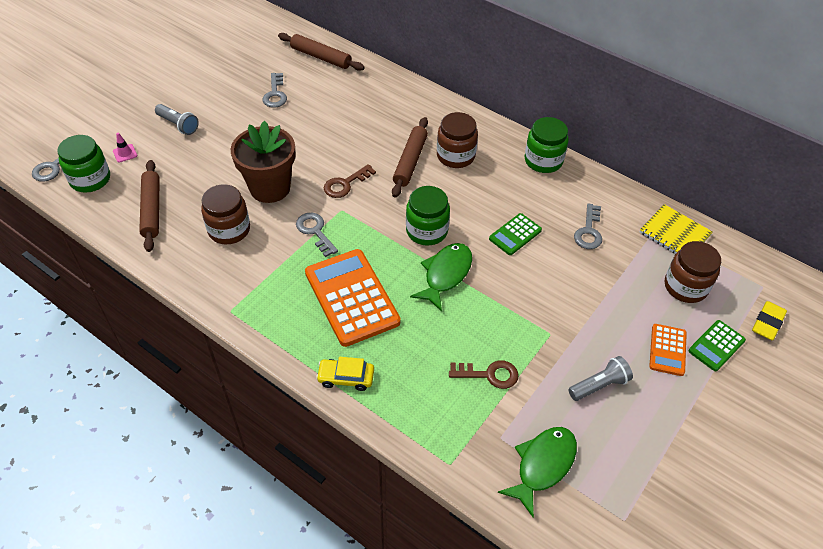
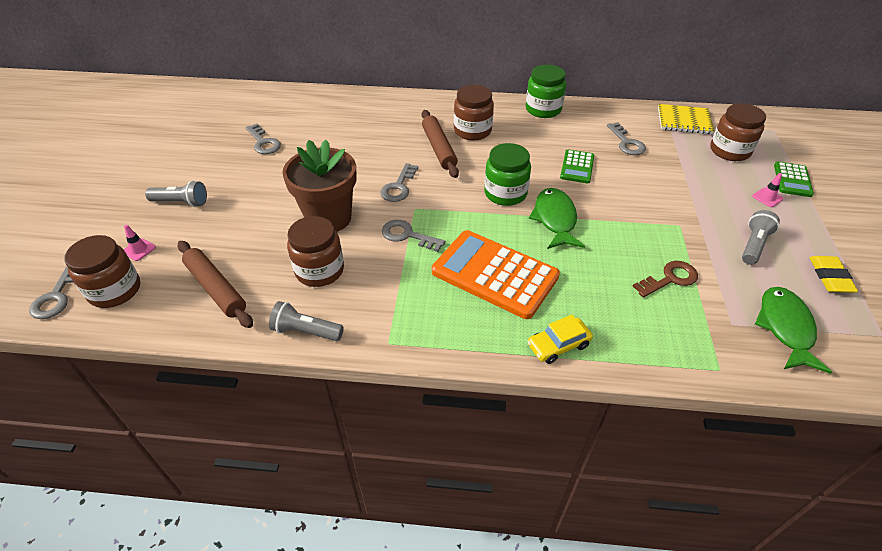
camera: 30 degrees left, 5 degrees down
(90, 179) = (115, 290): green jar -> brown jar
(184, 273) = (306, 331): none -> grey flashlight
(321, 57) = (282, 101): brown rolling pin -> none
(345, 184) = (399, 186): brown key -> grey key
(667, 350) = (767, 197): orange calculator -> pink traffic cone
(767, 323) = (803, 151): yellow eraser -> yellow eraser (830, 277)

